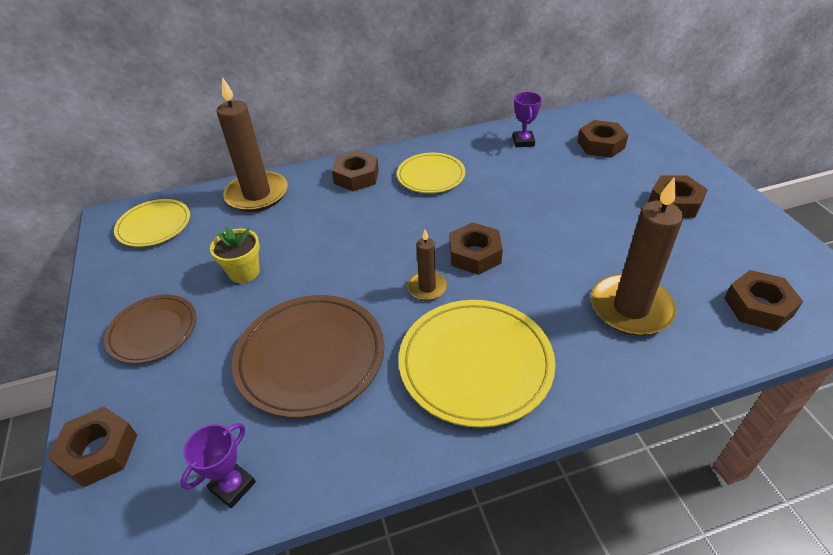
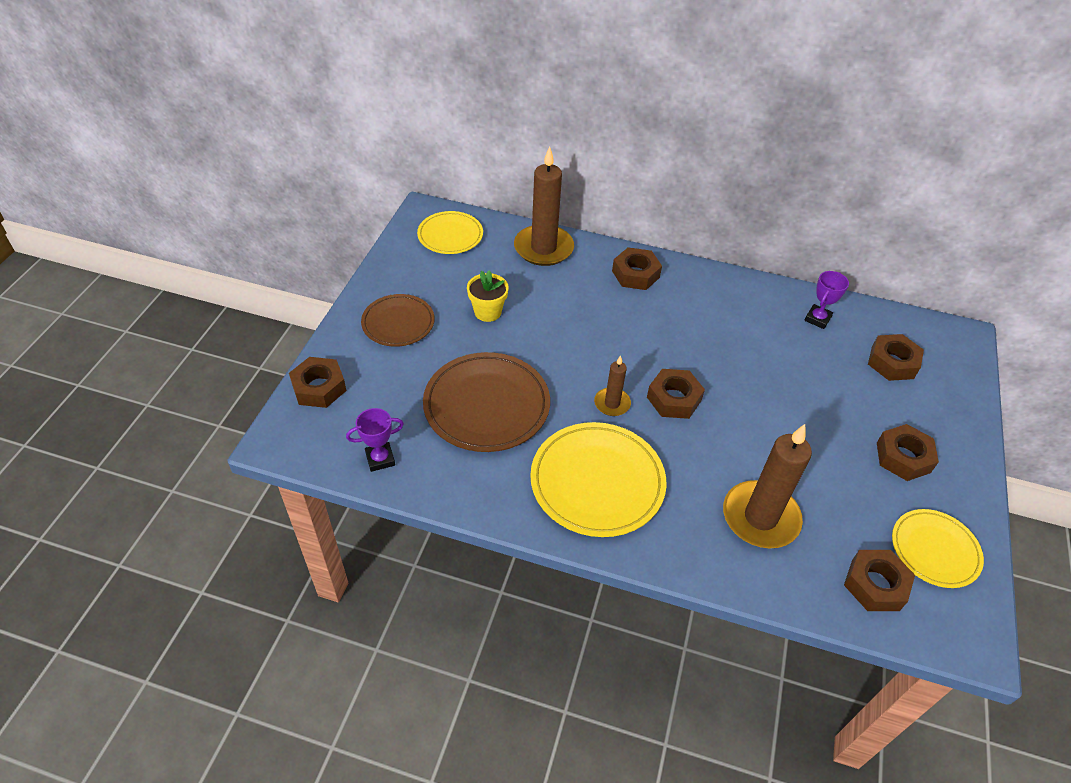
camera: 30 degrees right, 5 degrees up
(431, 176) = (700, 307): yellow plate -> yellow plate (934, 550)

